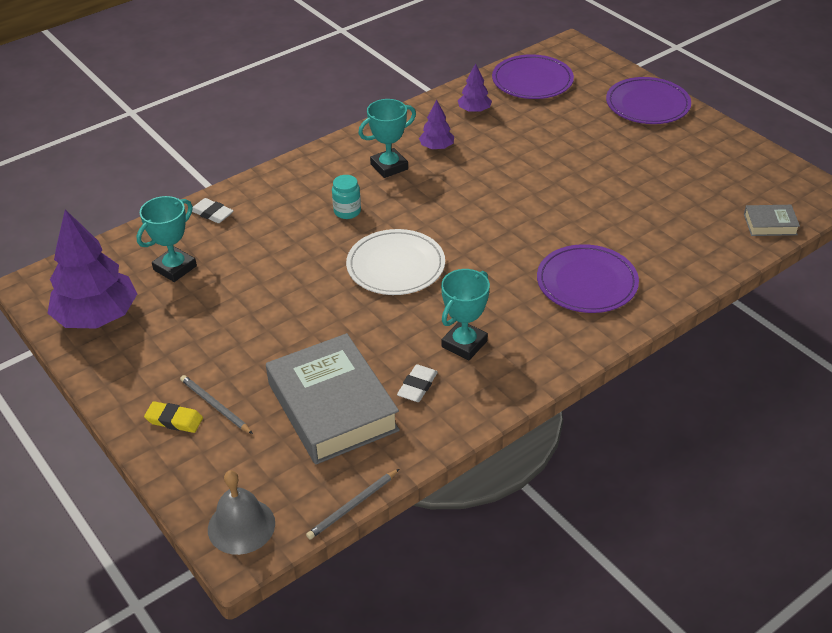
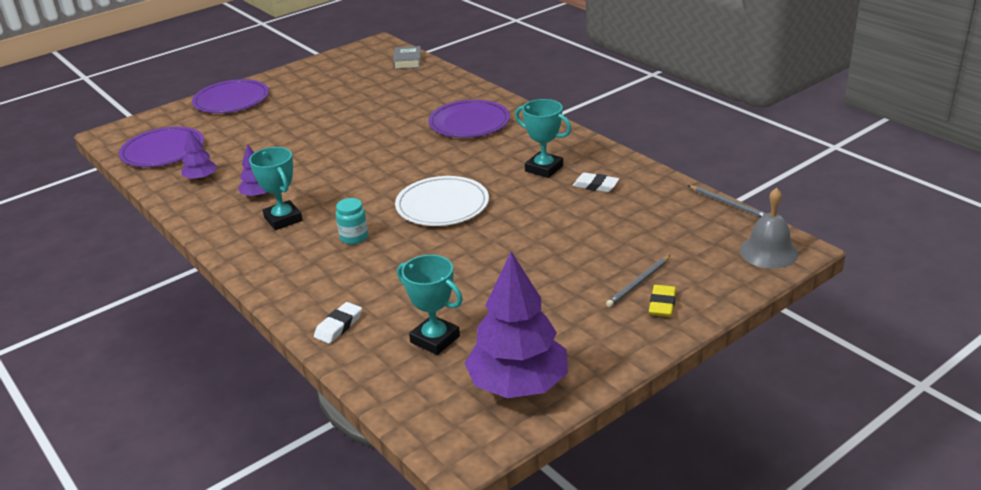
camera: 90 degrees left, 10 degrees down
(332, 407) = (626, 222): grey book -> none

